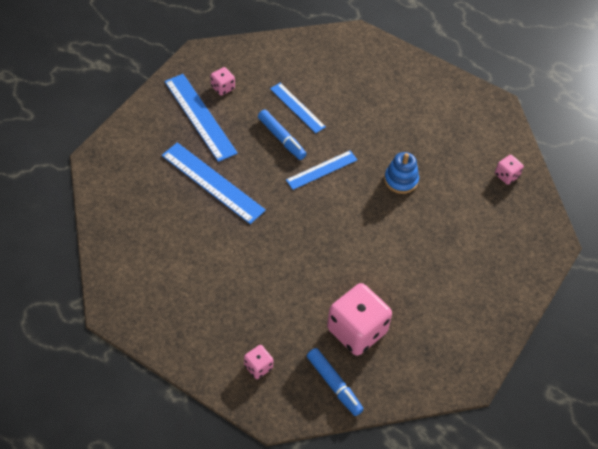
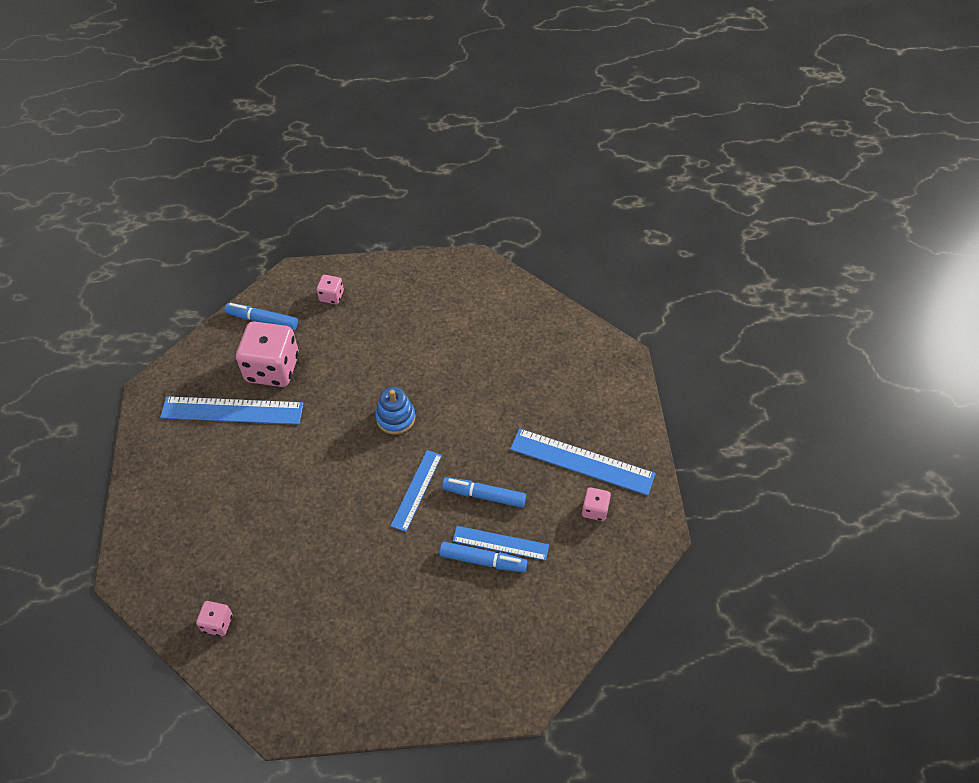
camera: 145 degrees right, 0 degrees up
(212, 183) = (504, 406): blue ruler -> blue ruler (232, 410)
(317, 106) = (482, 560): none -> blue marker
(401, 180) = (329, 535): blue stacking toy -> blue stacking toy (395, 418)

